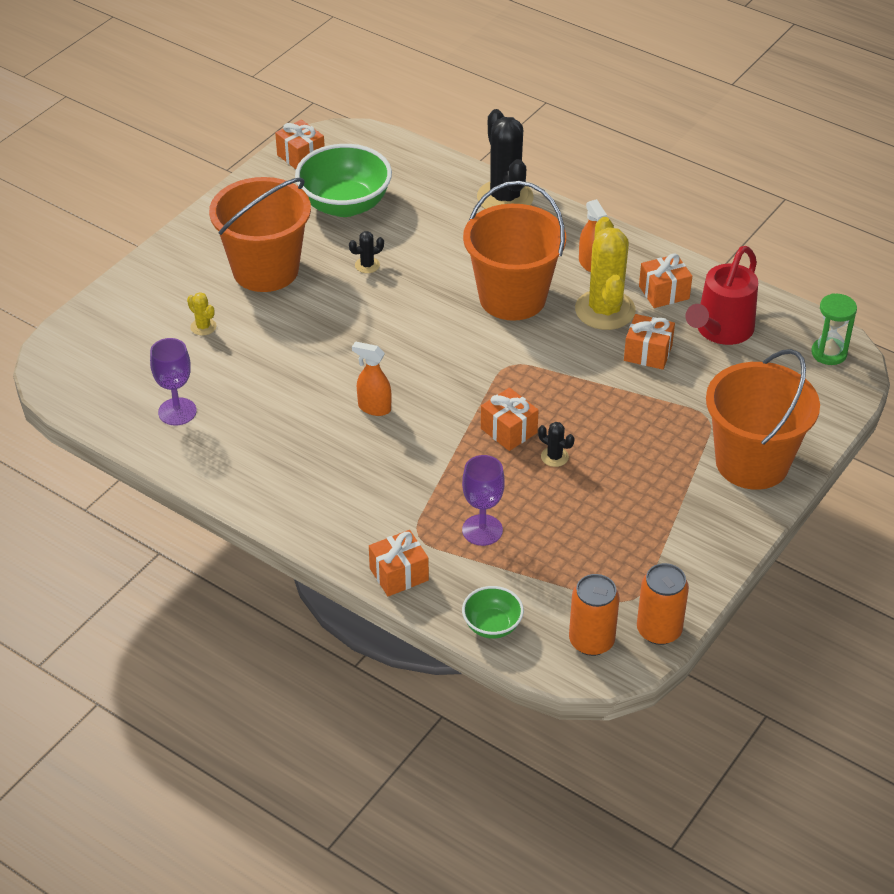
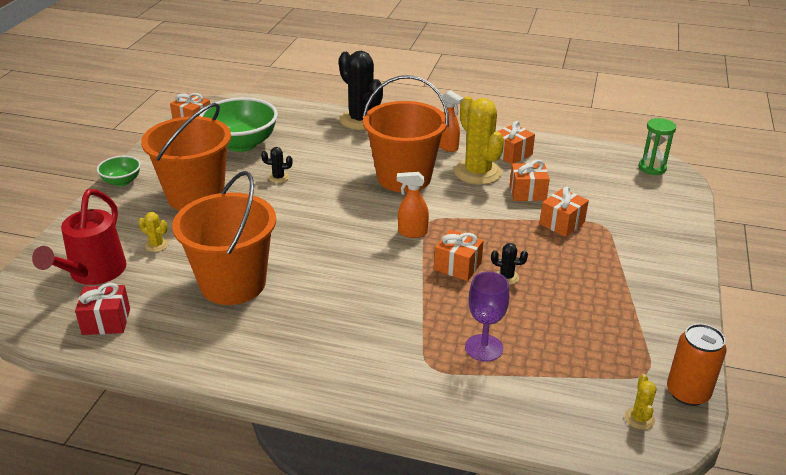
camera: 20 degrees left, 10 degrees down
(127, 406) = (106, 321): none -> red gift
(177, 411) = (157, 315): purple goblet -> none
(367, 265) = (278, 178): black cactus -> black cactus turned 45 degrees clockwise
(374, 408) = (336, 274): orange spray bottle -> orange spray bottle (412, 233)
(399, 574) = (432, 405): orange gift -> orange gift (562, 223)
(492, 625) = (544, 429): green bowl -> green bowl (122, 181)
(591, 641) = (639, 418): orange can -> yellow cactus
(720, 331) = (568, 169): red watering can -> red watering can (93, 273)
(752, 462) = (657, 247): orange bucket -> orange bucket (233, 284)

